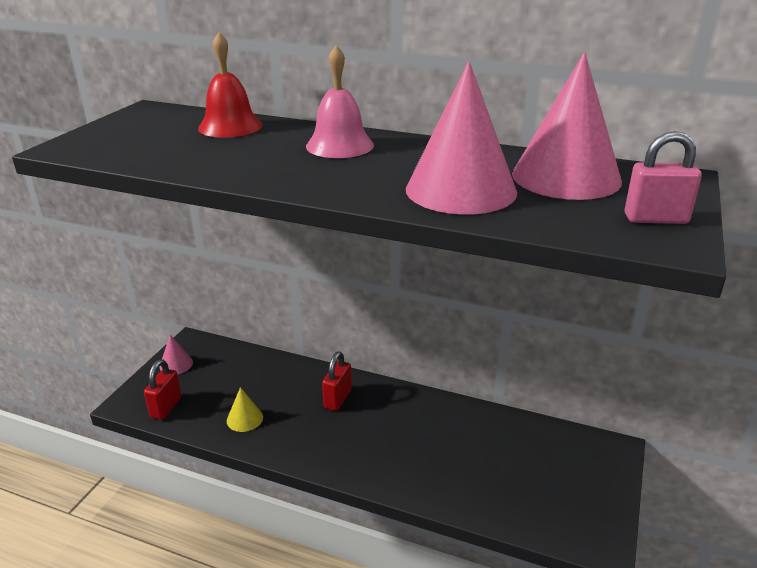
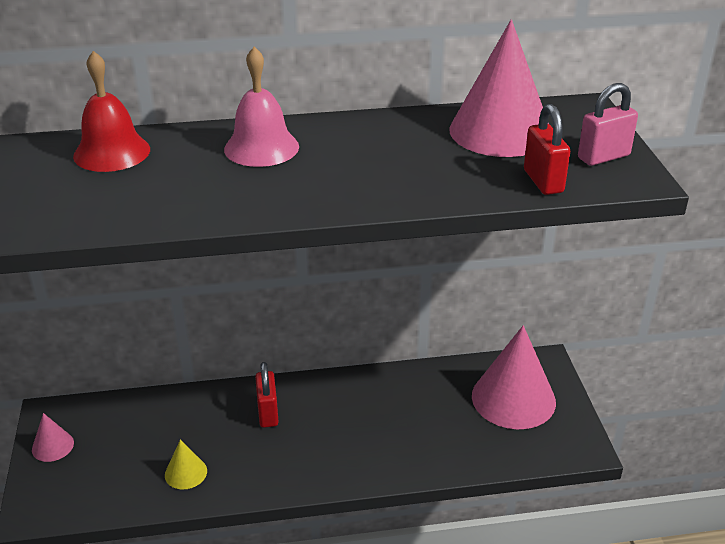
camera: 30 degrees left, 5 degrees up
(166, 407) = (84, 497): red padlock -> red padlock (543, 181)
(461, 190) = (429, 170): pink cone -> pink cone (513, 398)

